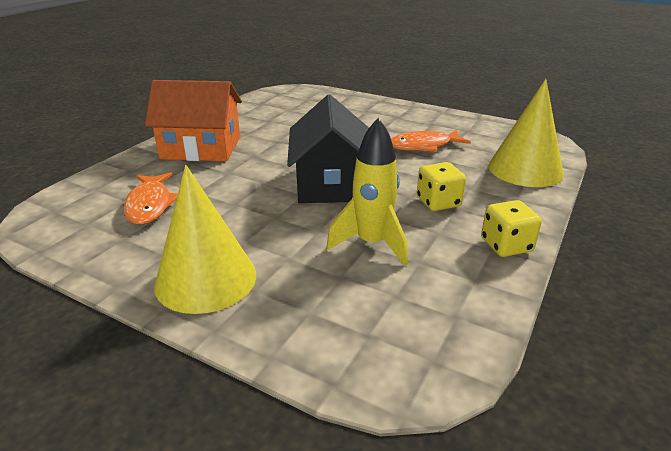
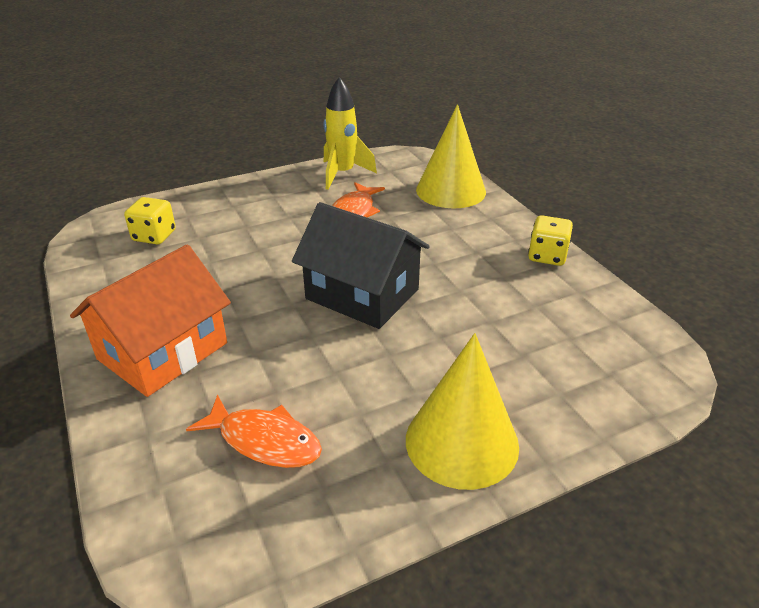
camera: 55 degrees left, 5 degrees up
(372, 244) = (489, 317): yellow rocket -> yellow rocket (342, 174)
(438, 202) = (458, 254): yellow dice -> yellow dice (154, 236)

